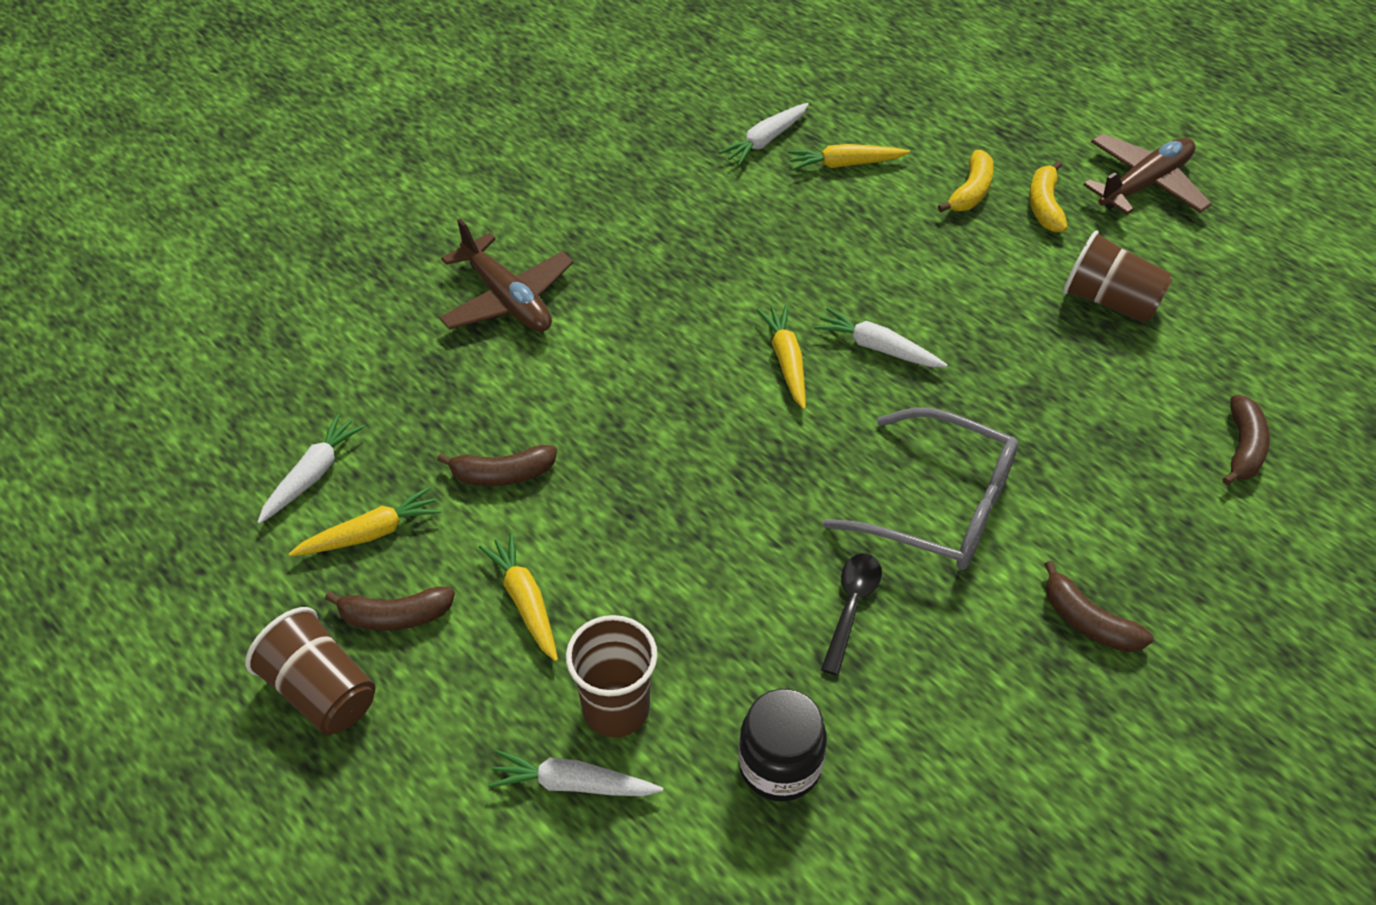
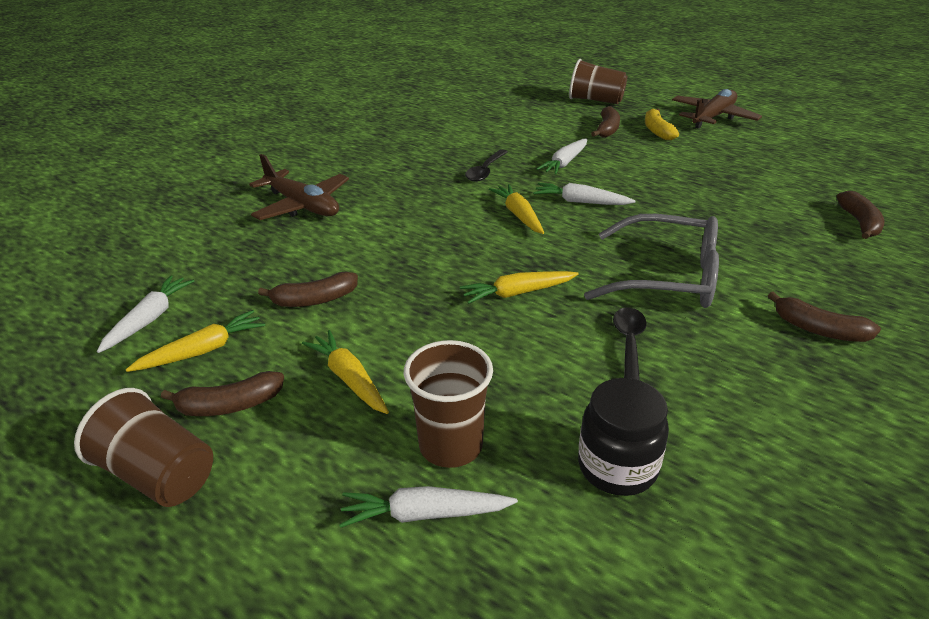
camera: 10 degrees left, 15 degrees down
(765, 141) = (465, 121): white carrot -> white carrot (564, 163)
(766, 262) = (485, 171): none -> black spoon
(844, 164) = (521, 126): yellow carrot -> yellow carrot (517, 293)
(970, 192) = (607, 129): yellow banana -> brown banana
(1110, 301) = (724, 166): brown cup -> brown cup (595, 100)

